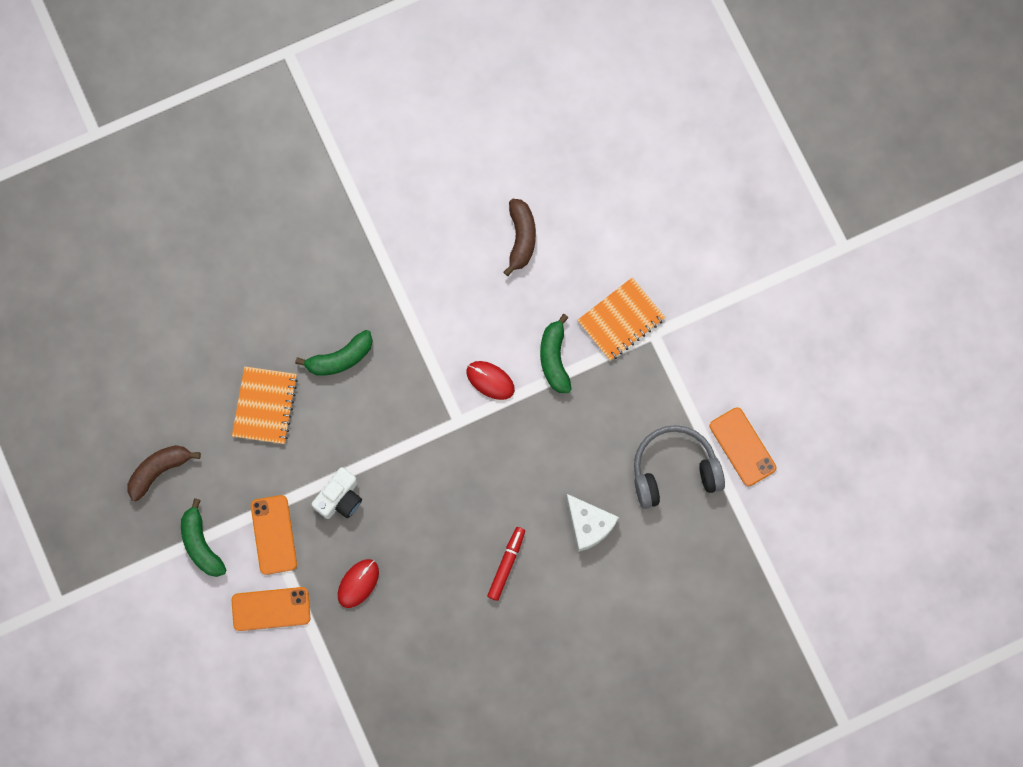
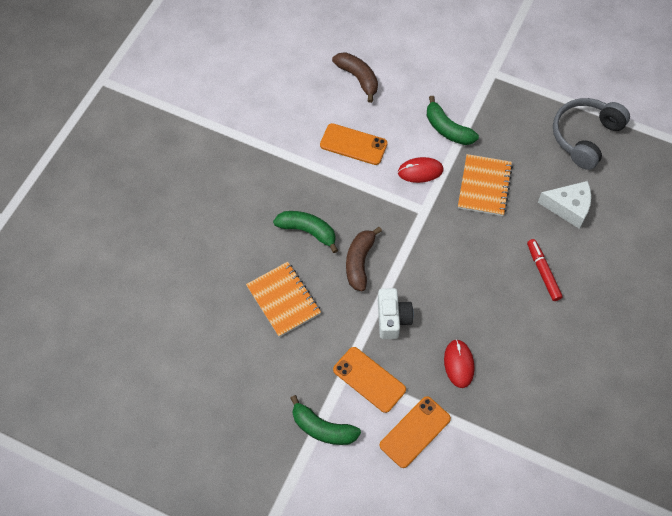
camera: 40 degrees left, 15 degrees down
(159, 470) = (245, 402): brown banana -> brown banana (359, 262)
(340, 358) = (308, 231): green banana -> green banana turned 90 degrees counterclockwise
(621, 320) = (466, 79): orange notebook -> orange notebook (484, 186)
(742, 446) = (610, 94): orange phone -> orange phone (353, 144)

